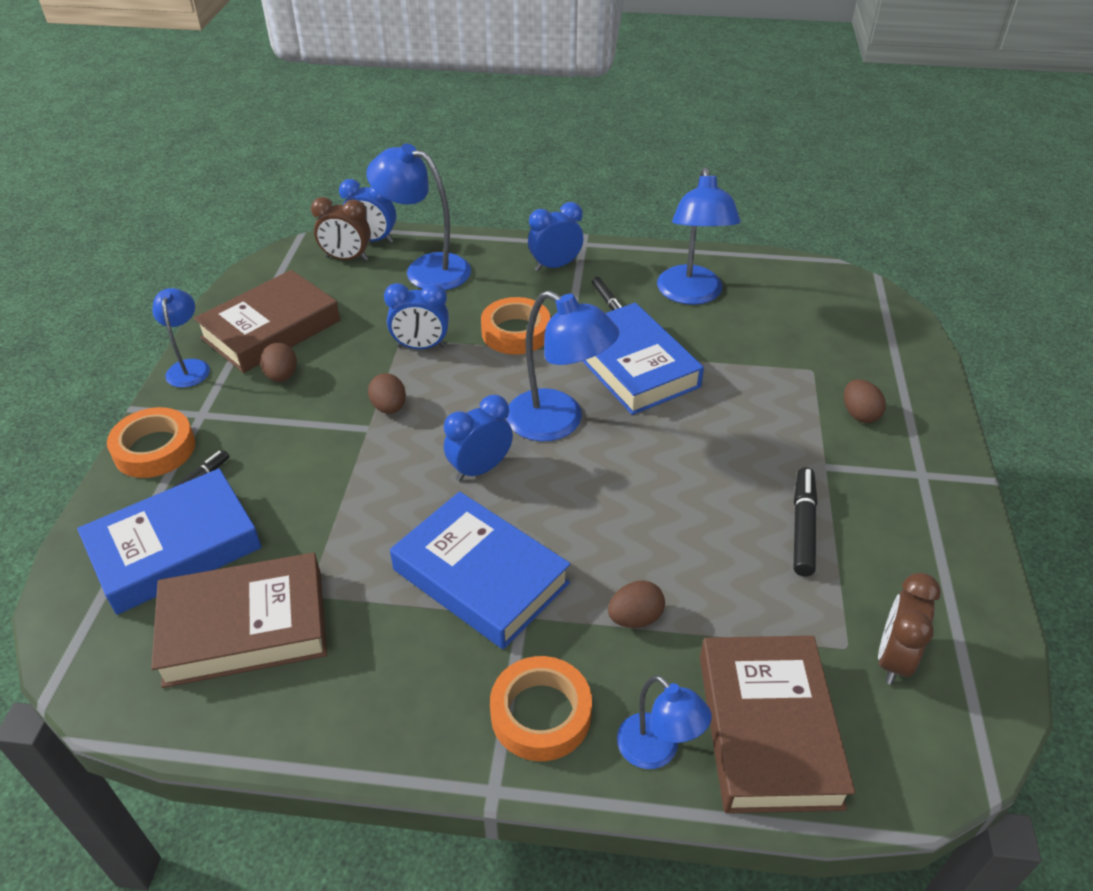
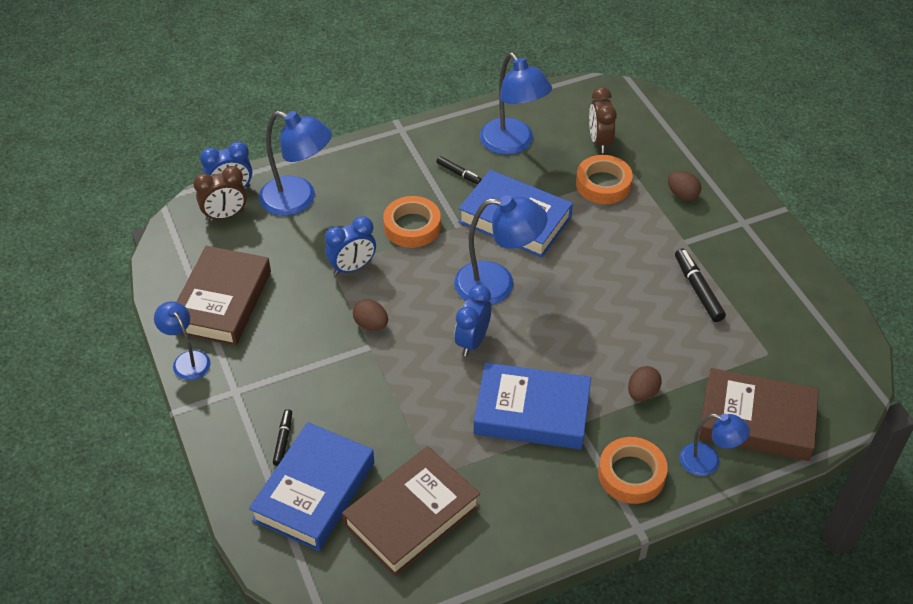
camera: 30 degrees left, 5 degrees up
(154, 449) = (226, 432): orange tape -> orange tape (603, 184)
(282, 376) = (268, 335): brown egg -> none
(426, 269) = (298, 200): blue lamp -> blue lamp turned 150 degrees counterclockwise
(555, 266) = (396, 158): blue clock -> none
(768, 729) = (756, 420): brown book -> brown book turned 45 degrees counterclockwise
(893, 659) = (795, 348): brown clock -> brown clock (599, 141)

